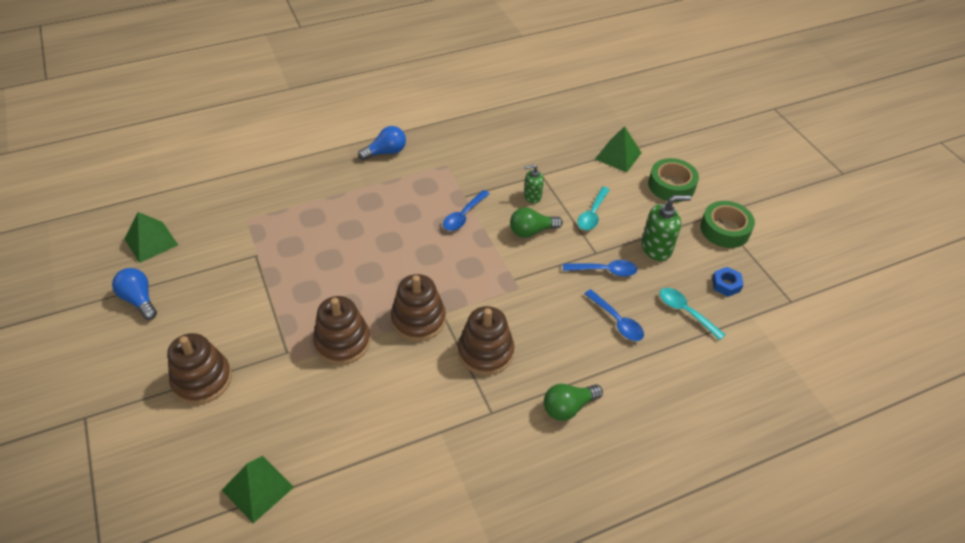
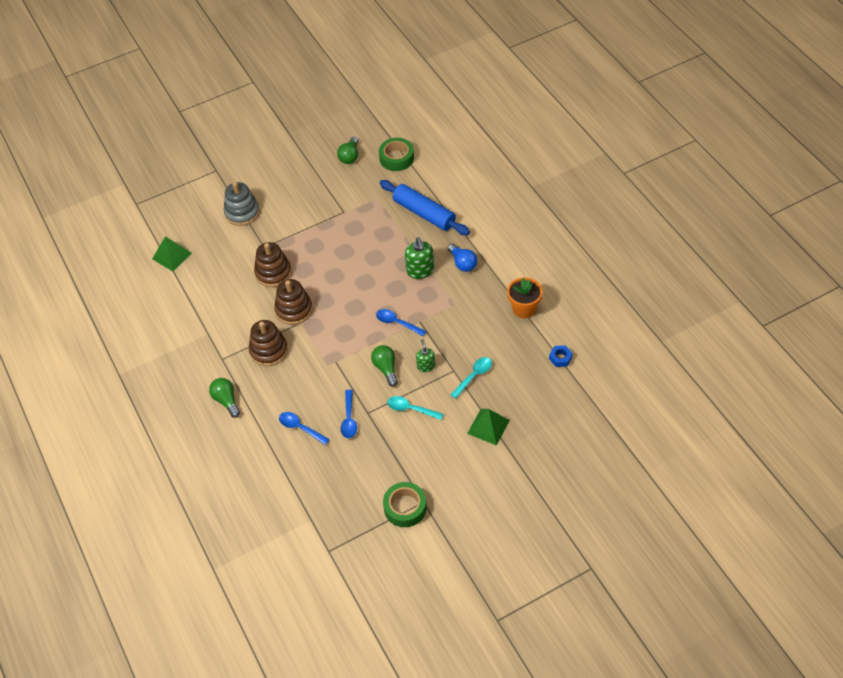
camera: 90 degrees right, 5 degrees up
(139, 300) = (300, 166): blue light bulb -> none
(151, 242) = (350, 156): green pyramid -> green light bulb
(202, 380) = (242, 212): brown stacking toy -> grey stacking toy
(293, 177) = (424, 213): none -> blue rolling pin
(465, 113) = (524, 309): none -> orange flower pot
(617, 321) = (300, 428): blue spoon -> blue spoon turned 75 degrees clockwise
(656, 248) = (377, 455): green soap dispenser -> green soap dispenser (420, 271)
(671, 185) = (455, 468): green tape -> green tape (396, 158)
(685, 312) = (312, 473): turquoise spoon -> turquoise spoon (474, 376)
(726, 284) = (342, 504): blue nut -> blue nut (560, 358)

